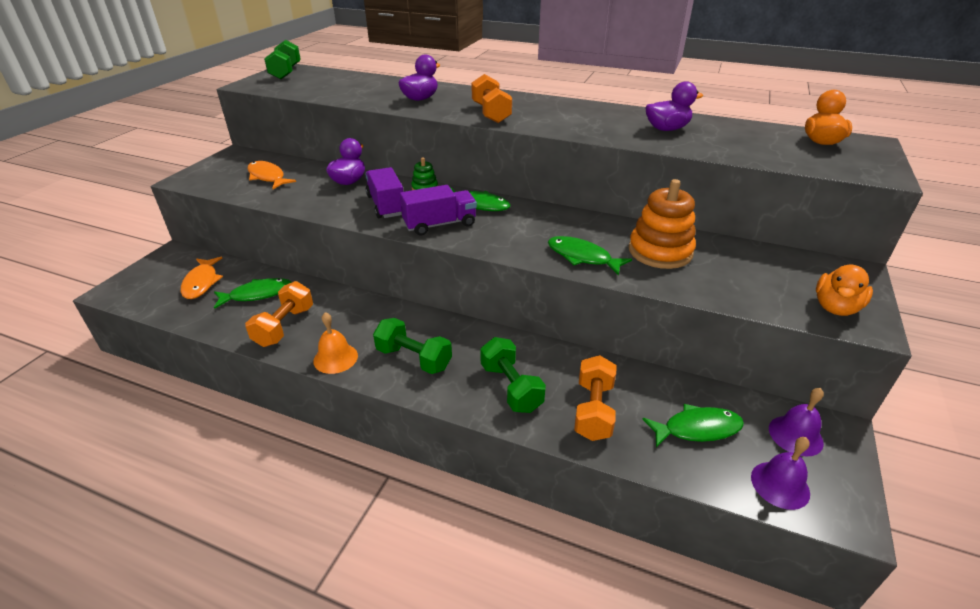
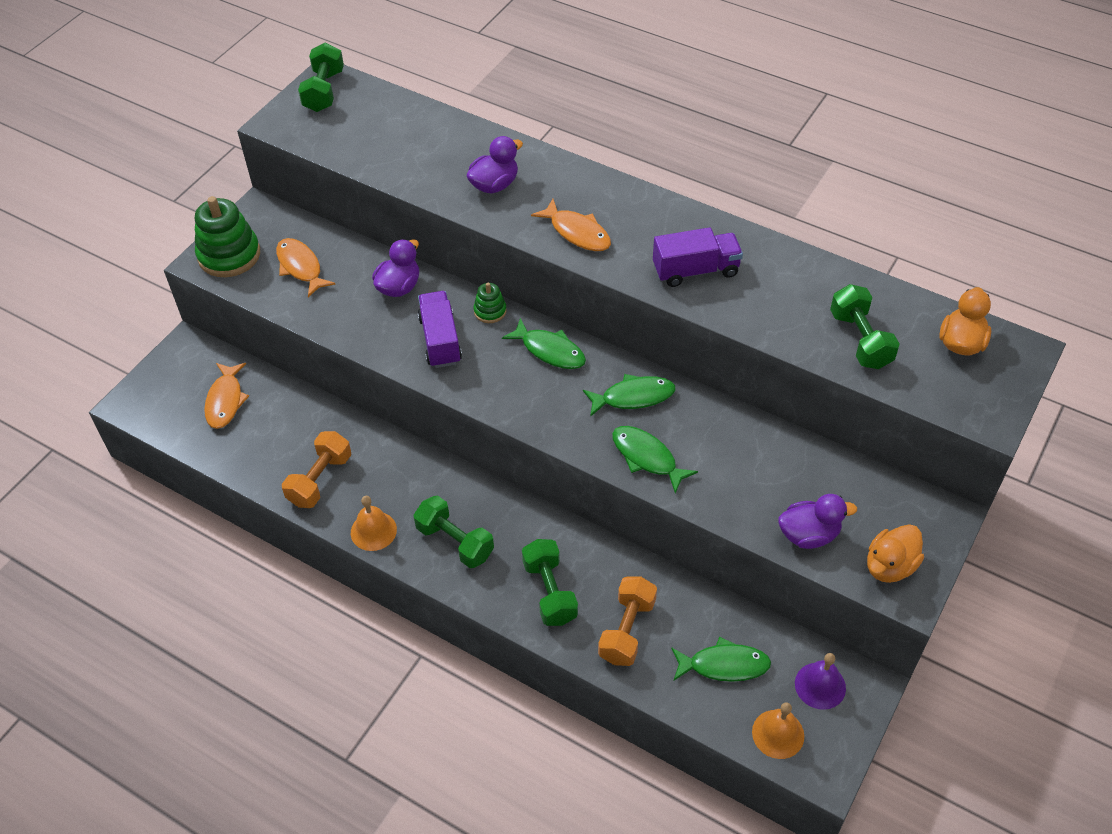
camera: 10 degrees right, 15 degrees up
(208, 175) = (229, 255): none -> green stacking toy
(257, 294) = (289, 427): green fish -> green fish (633, 397)
(440, 224) = (498, 383): purple truck -> purple truck (695, 270)
(491, 113) = (577, 232): orange dumbbell -> orange fish
(660, 251) = (737, 459): orange stacking toy -> none
(667, 129) = (784, 293): purple duck -> purple duck (808, 535)
(742, 145) = (860, 340): none -> green dumbbell
(780, 485) = (778, 734): purple bell -> orange bell

